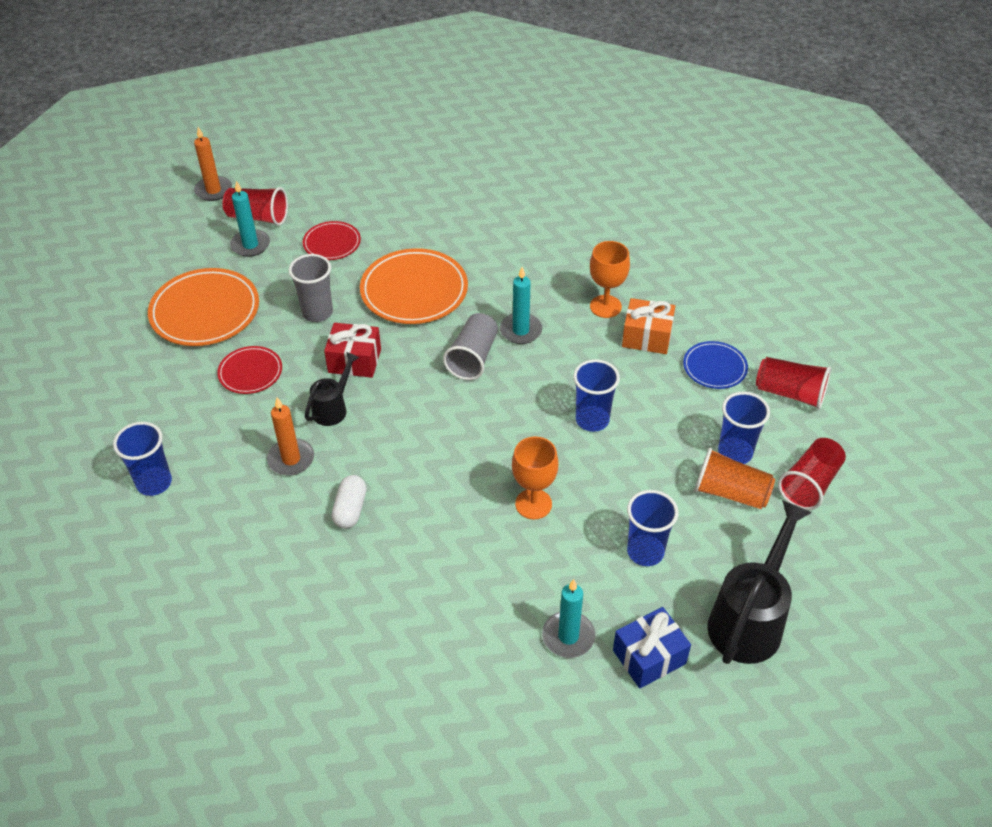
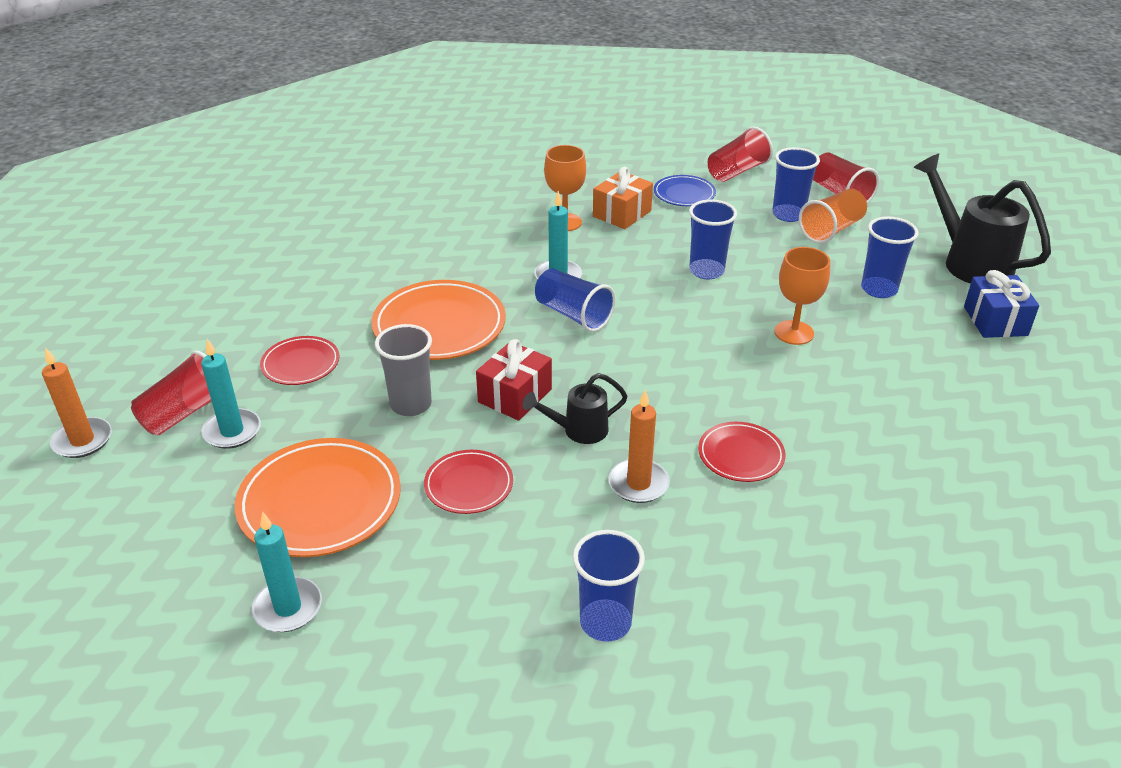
camera: 65 degrees left, 10 degrees down
(333, 408) = (578, 430): black watering can -> black watering can turned 75 degrees counterclockwise
(350, 509) = (741, 455): white capsule -> red plate
(473, 357) = (573, 315): grey cup -> blue cup
(568, 636) = (961, 357): turquoise candle -> turquoise candle (288, 608)

